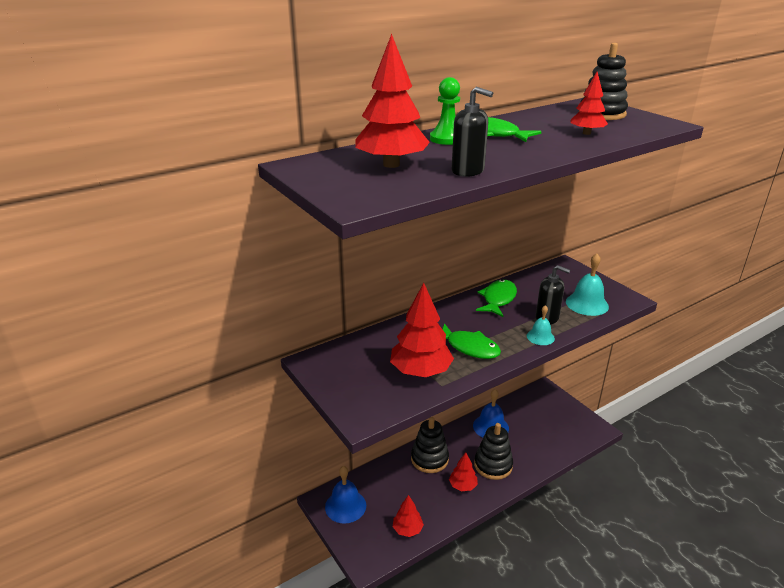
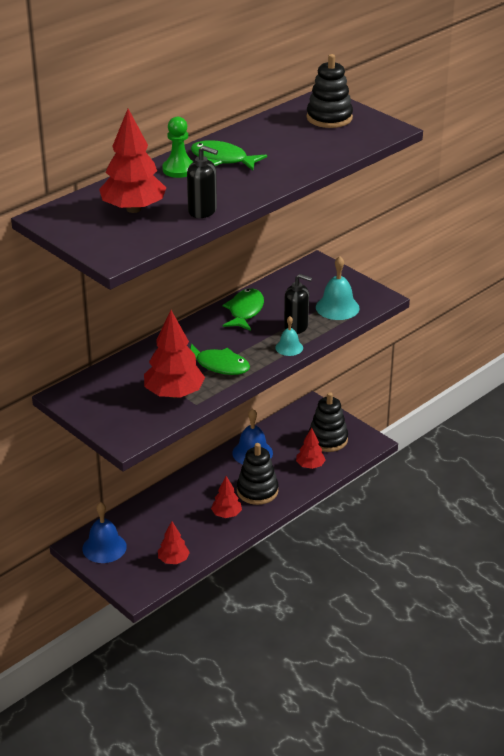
camera: 10 degrees left, 5 degrees up
(429, 459) = (187, 493): black stacking toy -> black stacking toy (328, 439)
(586, 133) = (310, 150): red tree -> red tree (310, 465)

